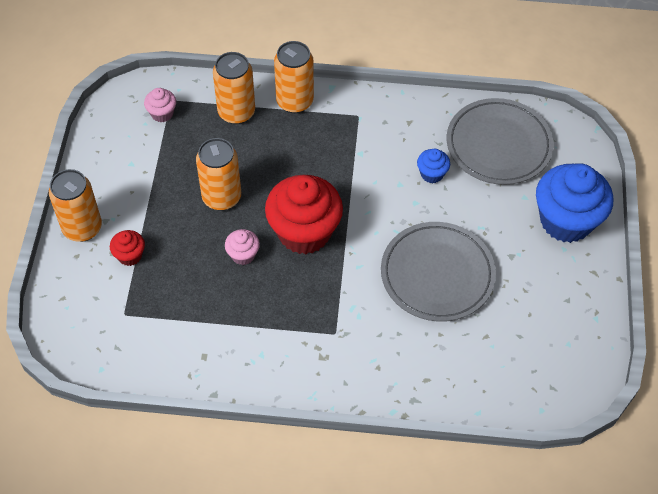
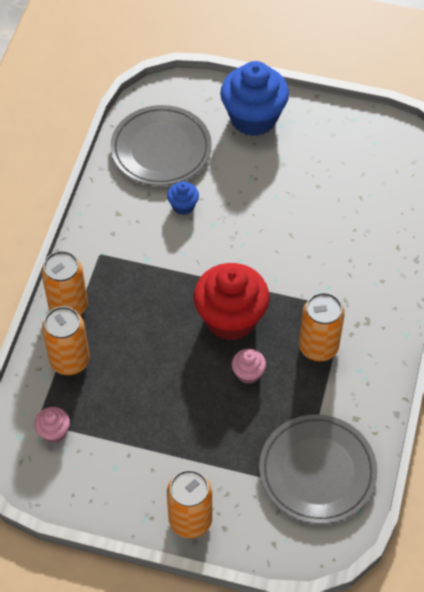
camera: 80 degrees left, 0 degrees up
(130, 255) = (232, 476): red cupcake -> none
(221, 197) = (176, 385): orange can -> orange can (318, 347)
(437, 274) = (294, 221): grey plate -> grey plate (317, 471)

